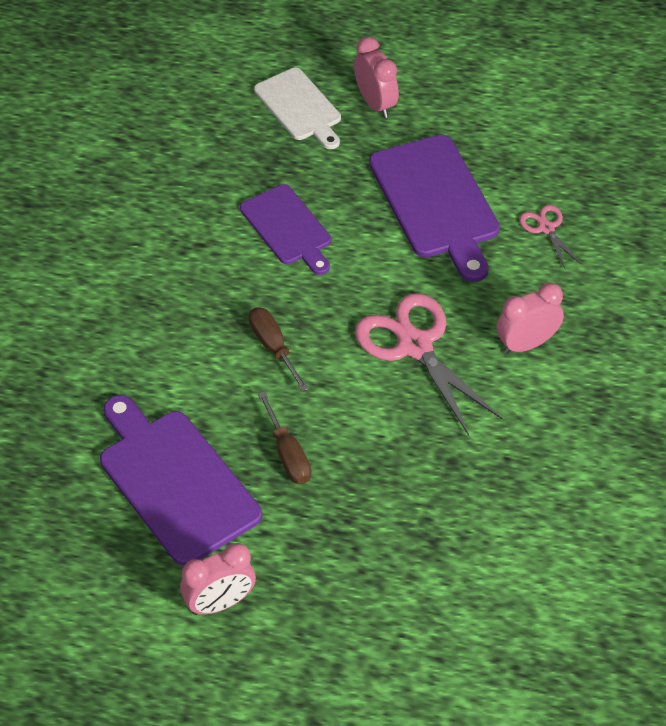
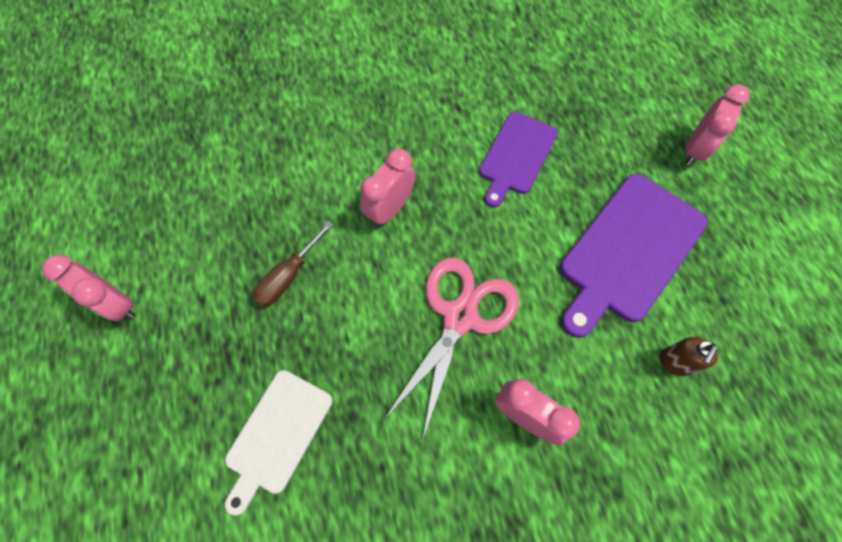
camera: 60 degrees right, 15 degrees up
(175, 482) = (220, 210): purple cutting board -> none
(273, 347) = (390, 209): brown screwdriver -> pink clock
(300, 107) = (644, 100): white cutting board -> white cutting board (277, 435)
(546, 228) = (674, 362): pink scissors -> brown soap dispenser

